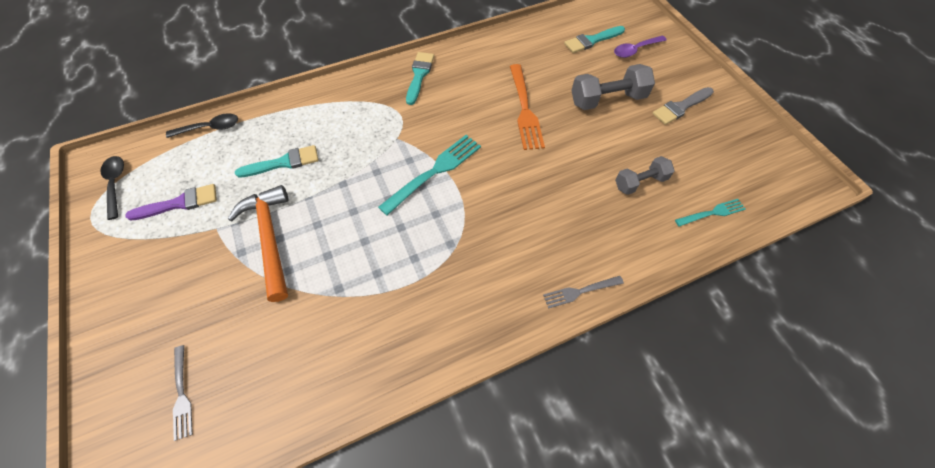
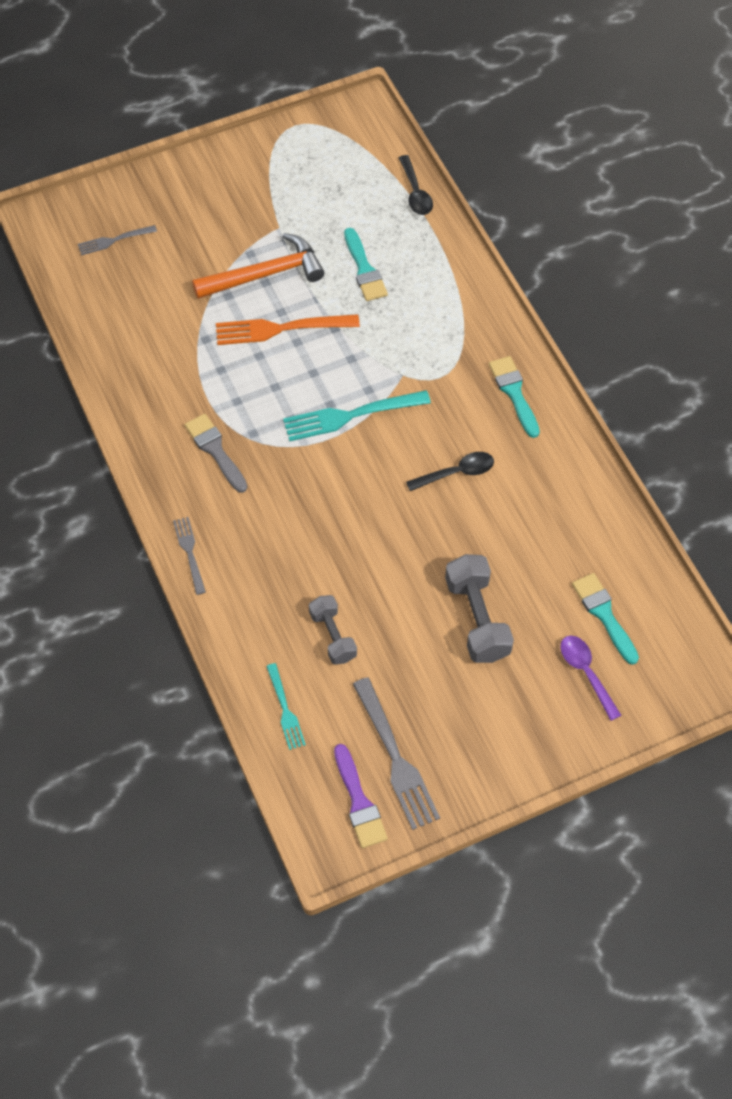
camera: 90 degrees right, 0 degrees up
(116, 184) = (336, 133): black spoon -> black spoon (456, 473)
(179, 203) = (310, 190): purple brush -> purple brush (359, 801)
(419, 75) = (514, 393): turquoise brush -> turquoise brush turned 120 degrees counterclockwise
(434, 172) = (350, 416): turquoise fork -> turquoise fork turned 120 degrees clockwise
(525, 109) = (455, 515): orange fork -> orange fork (281, 329)
(681, 107) = (466, 713): grey brush -> grey brush (215, 450)
(728, 144) = (395, 758): none -> grey fork

